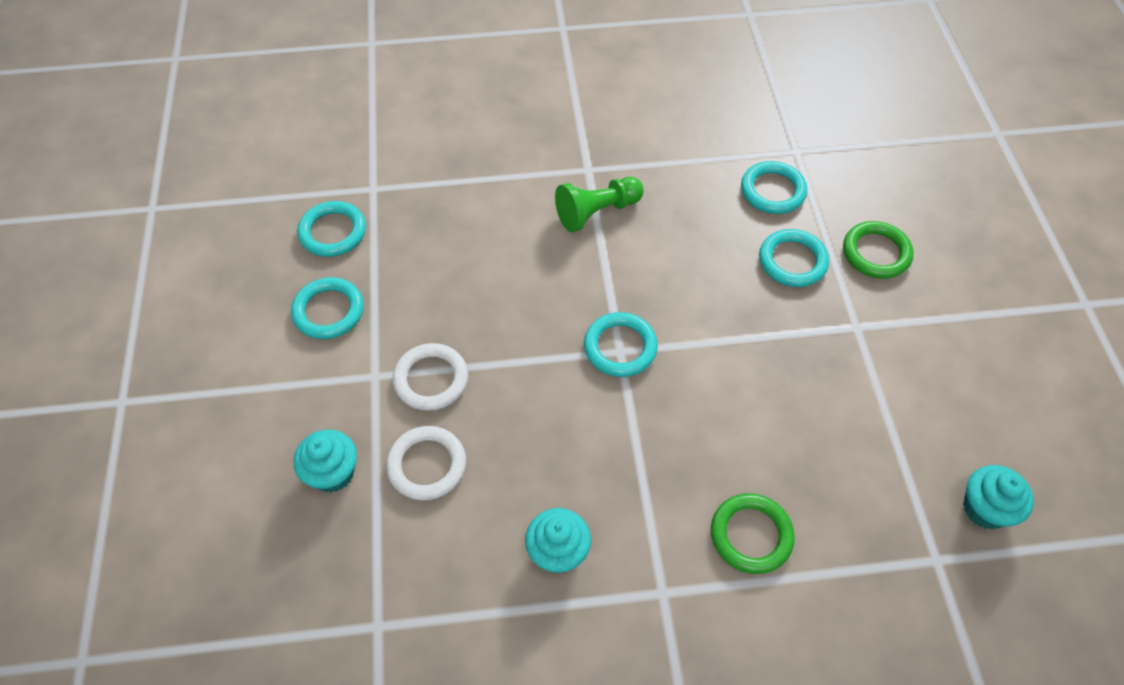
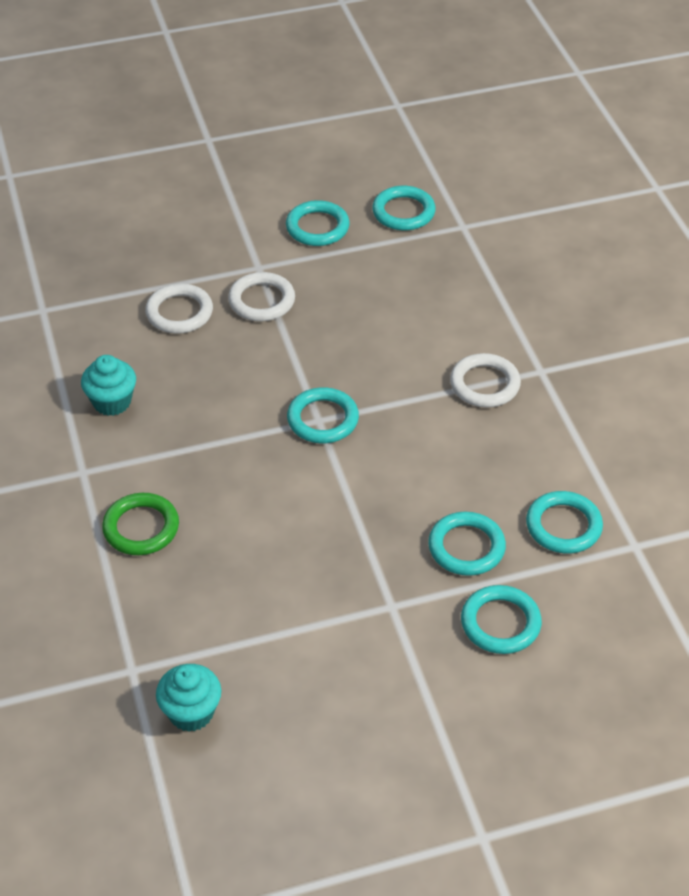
camera: 80 degrees right, 10 degrees down
(333, 473) = (164, 261): turquoise cupcake -> none
(597, 212) = (484, 384): green pawn -> white ring
(876, 253) = (500, 623): green ring -> turquoise ring

